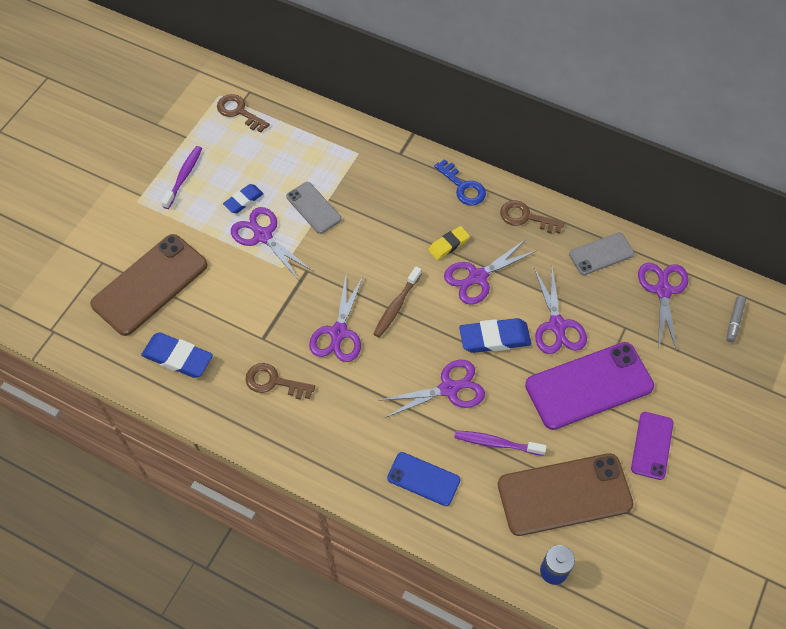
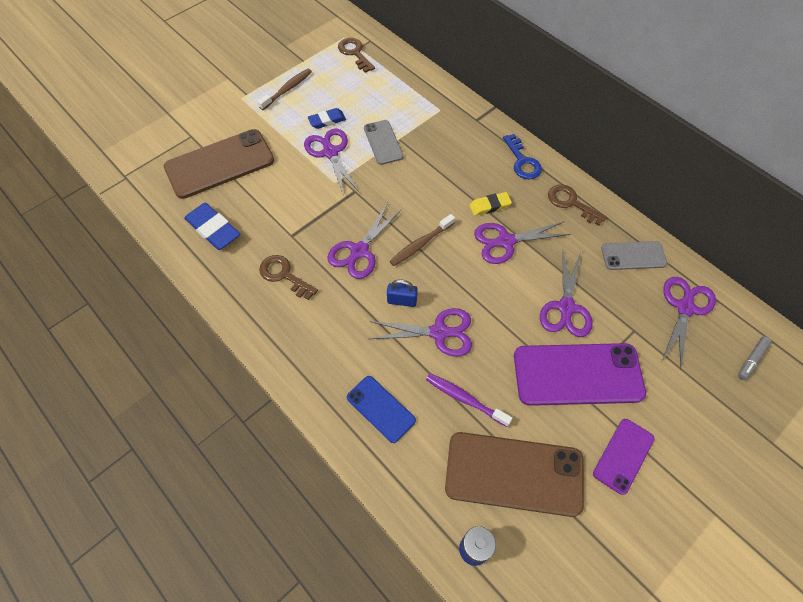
camera: 20 degrees right, 0 degrees up
(184, 176) = (287, 89): purple toothbrush -> brown toothbrush
(401, 369) = (402, 301): none -> blue padlock
(494, 338) = (501, 300): blue eraser -> none

